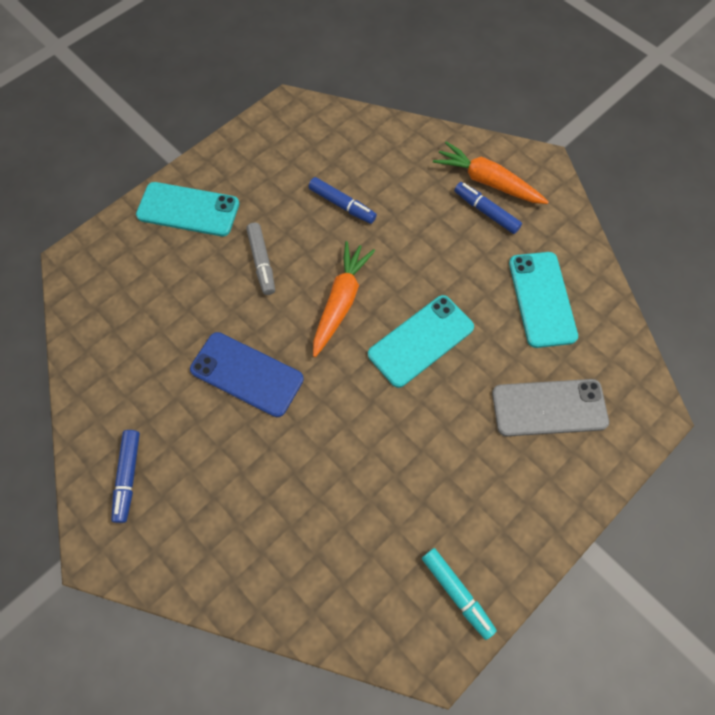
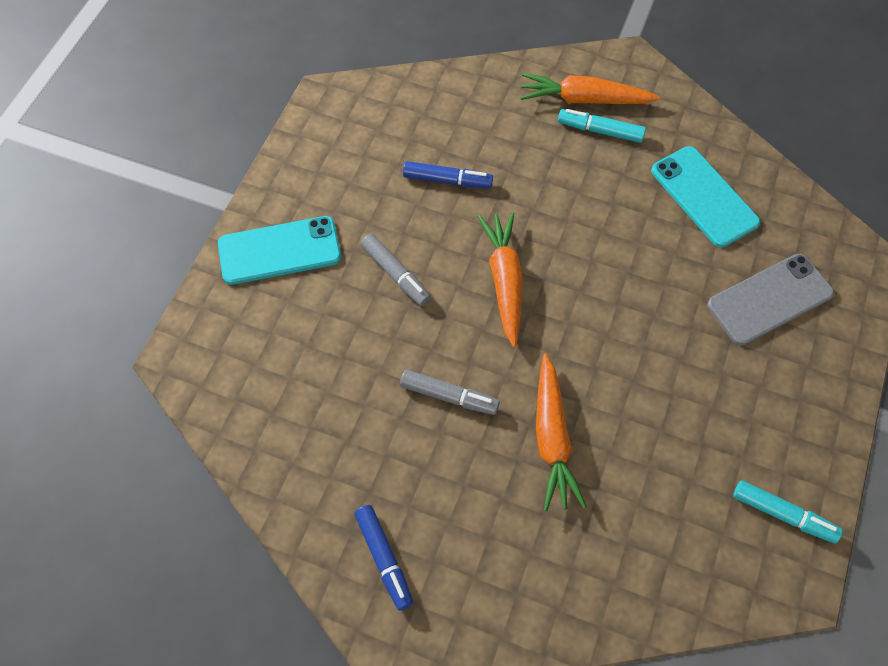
camera: 25 degrees left, 5 degrees down
(247, 374) = (449, 397): blue phone -> grey marker
(305, 442) = (552, 439): none -> orange carrot
(421, 341) = (609, 287): turquoise phone -> none
(486, 211) = (600, 130): blue marker -> turquoise marker

